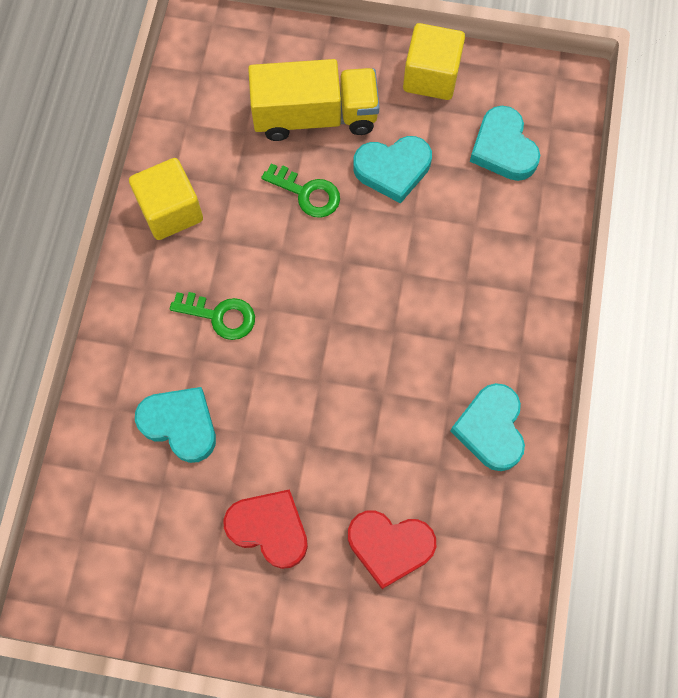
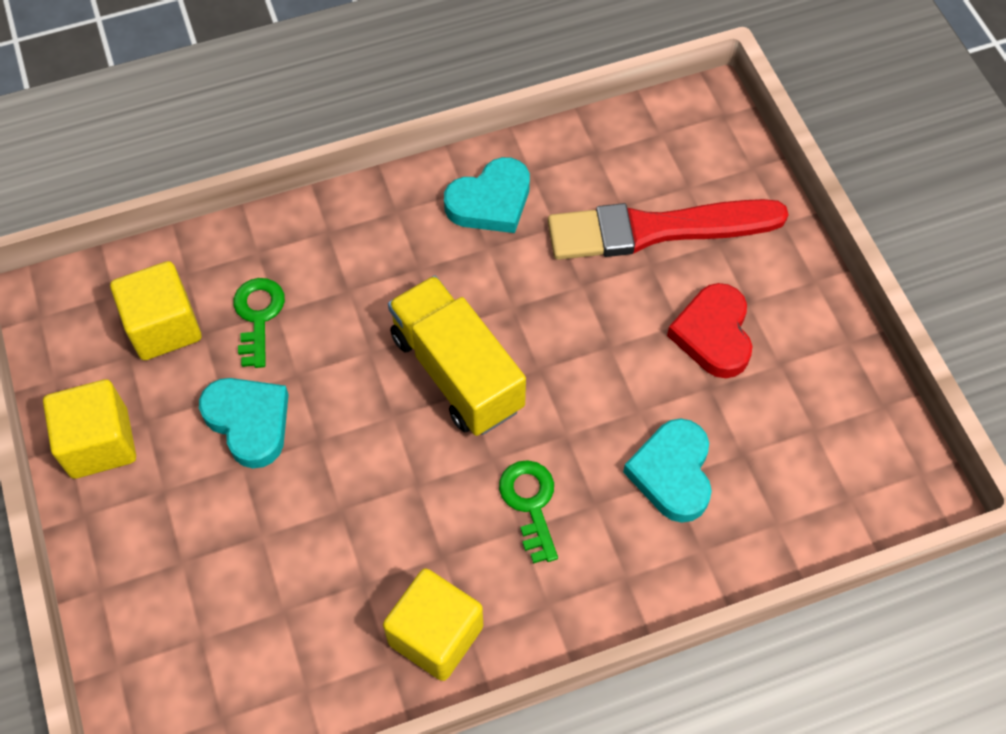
camera: 120 degrees left, 10 degrees down
(307, 193) = (328, 495): green key -> green key (258, 316)
(315, 116) = (218, 542): yellow truck -> yellow truck (456, 372)
(389, 546) = (656, 230): red heart -> red brush
(503, 148) = (164, 327): turquoise heart -> yellow cube

